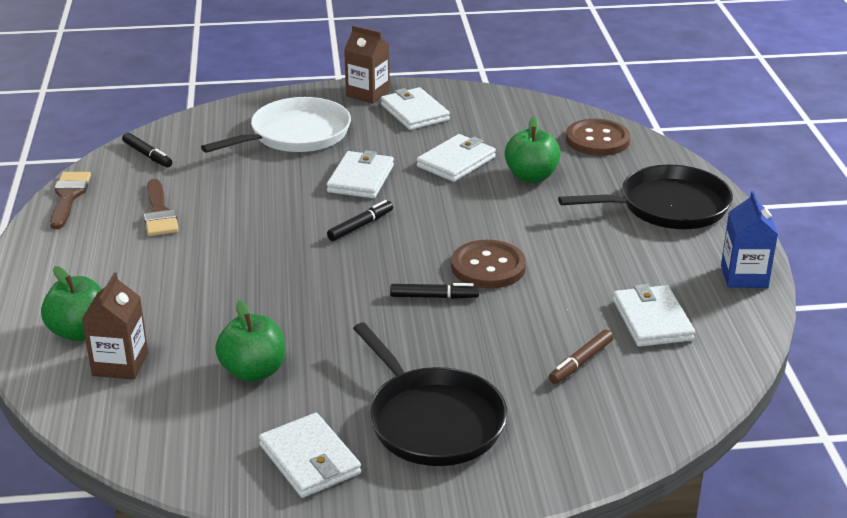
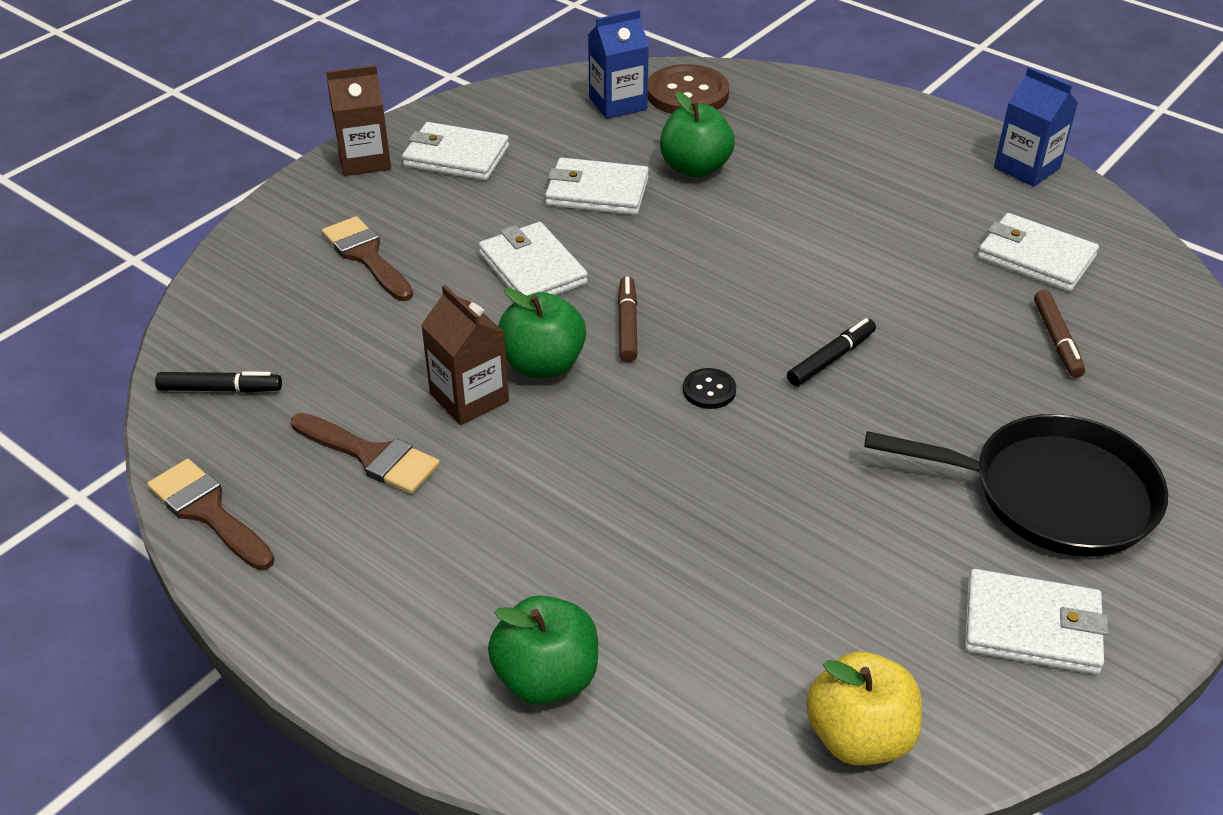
camera: 45 degrees left, 10 degrees up
(120, 364) = (665, 680): brown carton -> brown carton (469, 398)
(154, 438) = (859, 737): none -> yellow apple
(253, 371) = (814, 573): green apple -> green apple (543, 364)
(295, 135) = (366, 256): white pan -> brown brush
(347, 274) = (709, 390): none -> black button
(360, 226) = (627, 325): black marker -> brown marker
(456, 162) = (597, 192): white wallet -> white wallet turned 75 degrees counterclockwise
(488, 267) = (822, 292): brown button -> none
(547, 127) = (618, 103): none -> blue carton
(667, 206) = (859, 132): black pan -> none

